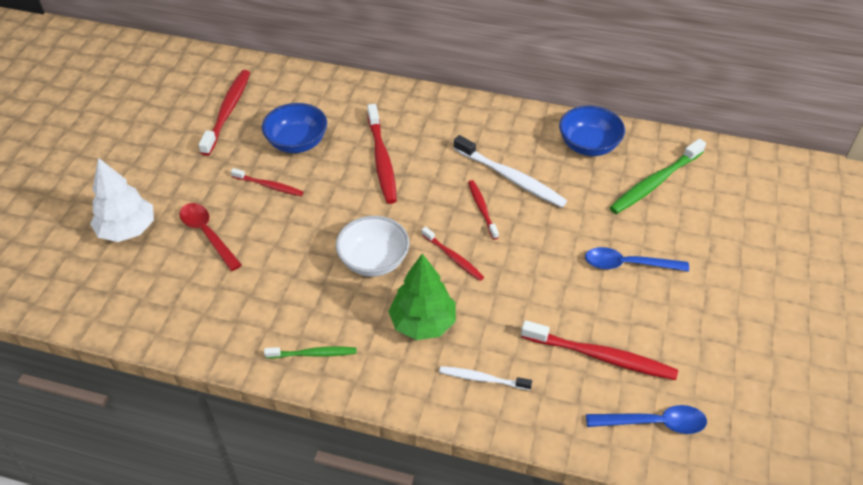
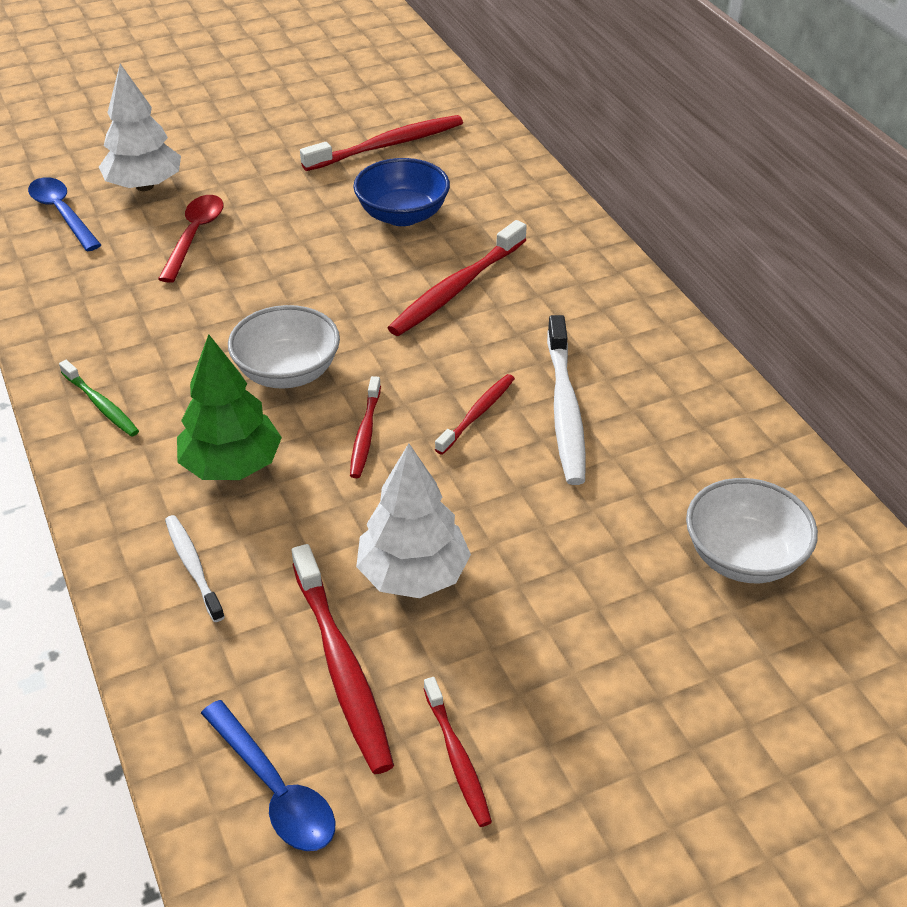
camera: 50 degrees right, 5 degrees down
(269, 186) = (312, 234): red toothbrush -> red toothbrush (457, 758)
(566, 296) = (413, 574): none -> white tree
(588, 145) = (725, 449): blue bowl -> none
(628, 264) = (544, 609): blue spoon -> blue spoon (62, 213)
(655, 183) = (743, 557): green toothbrush -> white bowl

